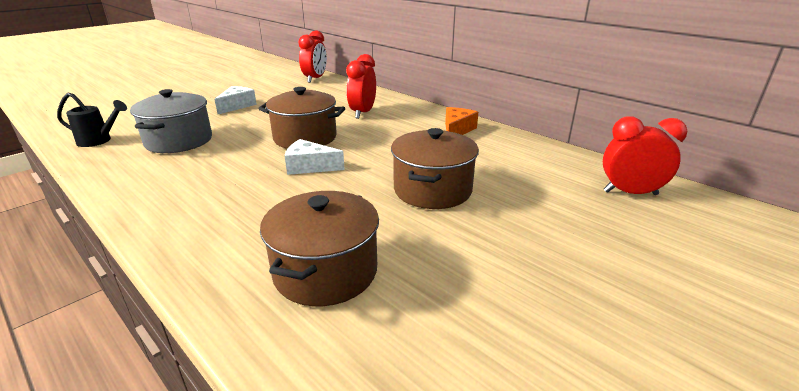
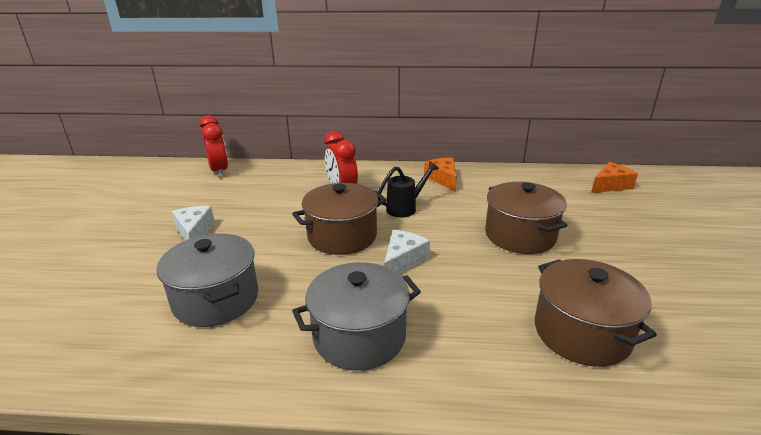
camera: 40 degrees left, 0 degrees up
(99, 141) = (101, 351): black watering can -> black watering can (405, 208)
(197, 192) = (359, 336): none -> grey pot
(309, 166) = (403, 260): white cheese -> white cheese turned 150 degrees clockwise
(630, 193) = (610, 185): red clock -> orange cheese

